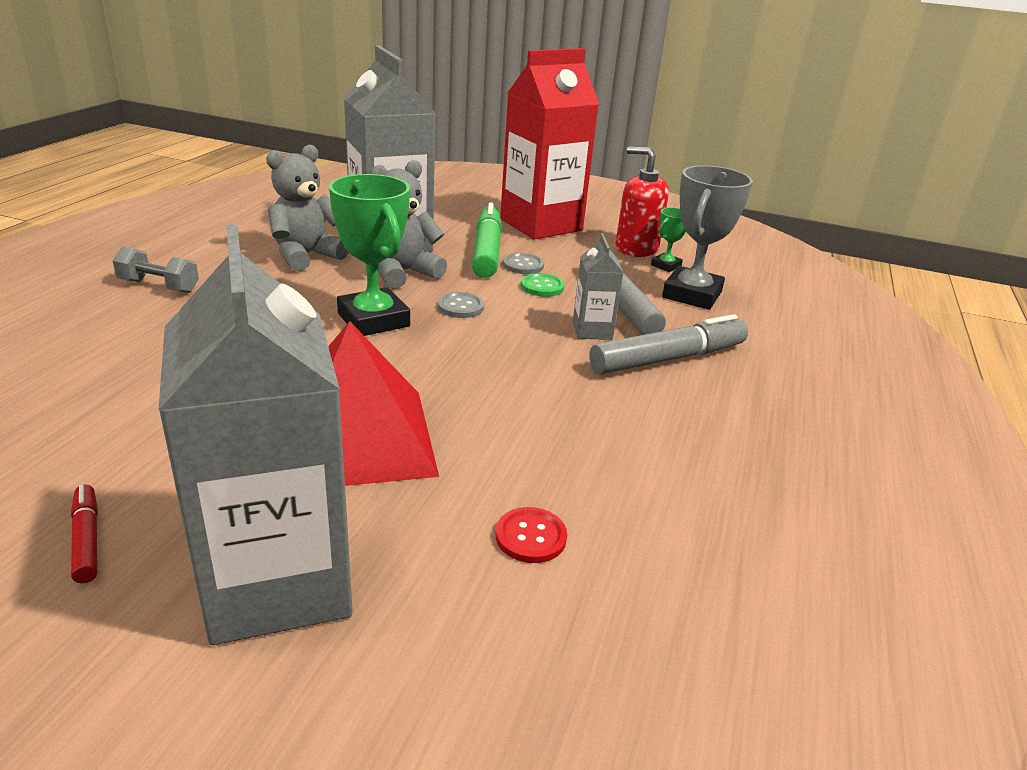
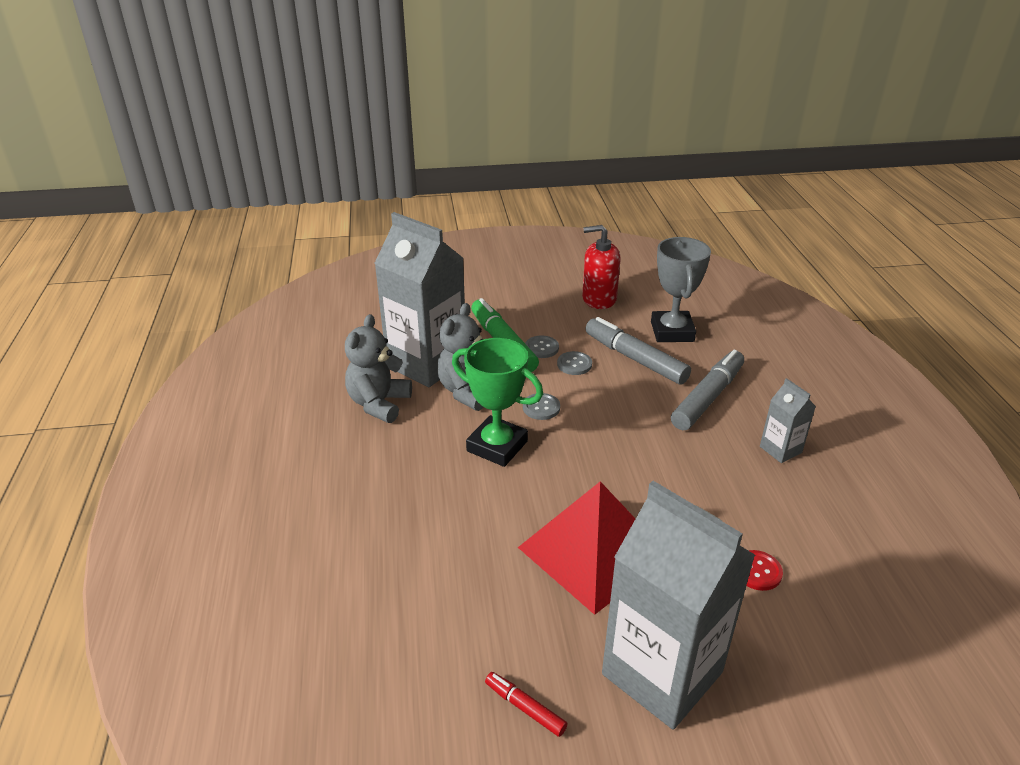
camera: 25 degrees left, 5 degrees up
(159, 286) = (305, 484): grey dumbbell -> none
(541, 225) = (513, 299): red carton -> none
(542, 287) = (574, 364): green button -> grey button
(592, 330) = (643, 392): grey carton -> grey carton (780, 449)
(666, 266) = (632, 309): green trophy -> none

